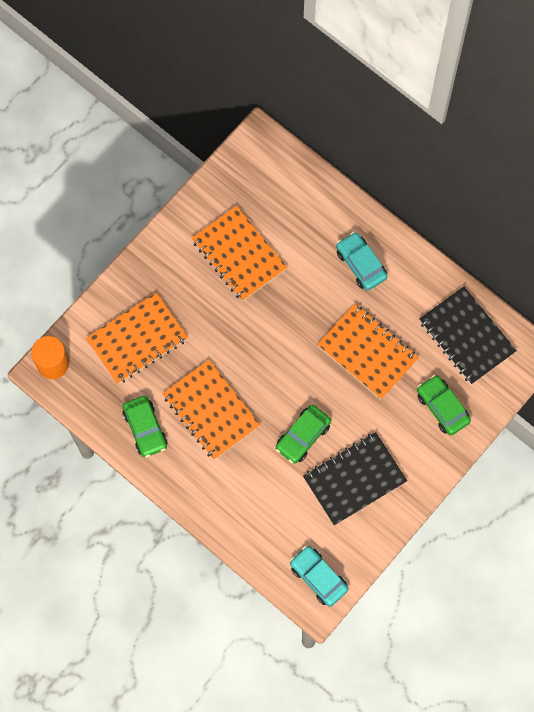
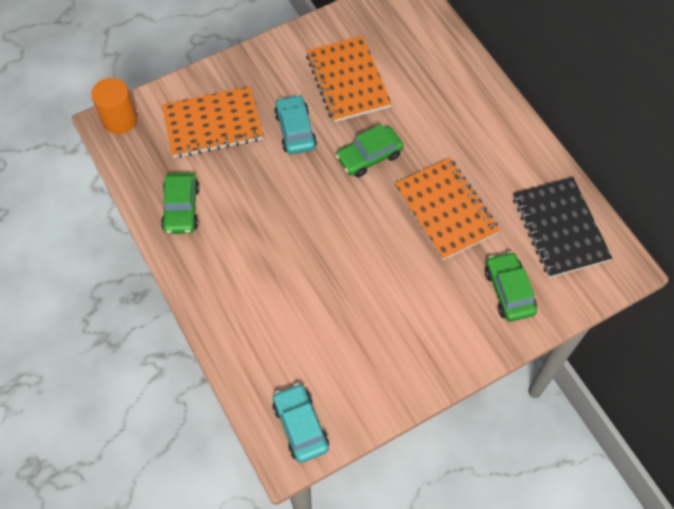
camera: 20 degrees right, 10 degrees down
(211, 411) = (257, 213): orange notebook -> none
(303, 436) = (343, 270): green car -> green car (369, 156)
(354, 479) = (383, 333): black notebook -> none
(361, 264) = (469, 126): turquoise car -> turquoise car (295, 130)

